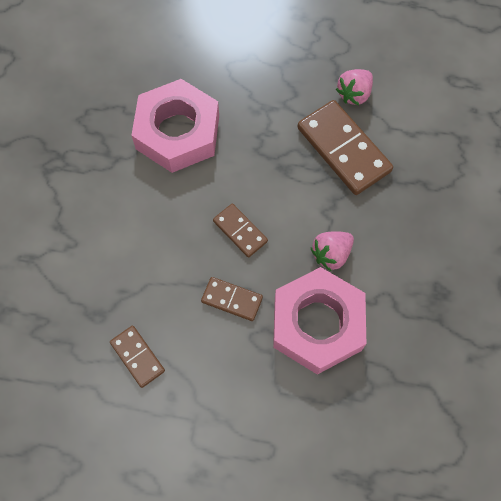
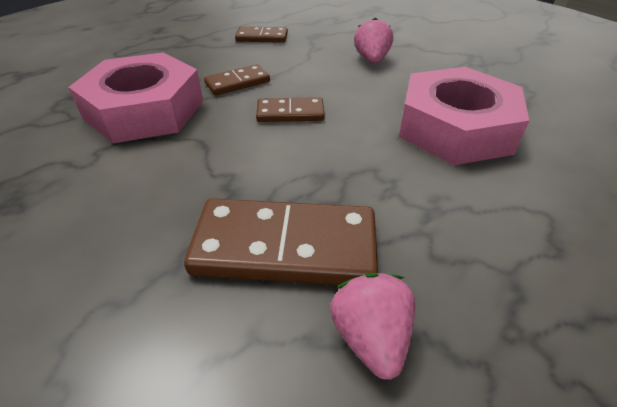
camera: 130 degrees right, 25 degrees down
(331, 254) = (182, 152): pink strawberry -> pink strawberry (371, 60)

